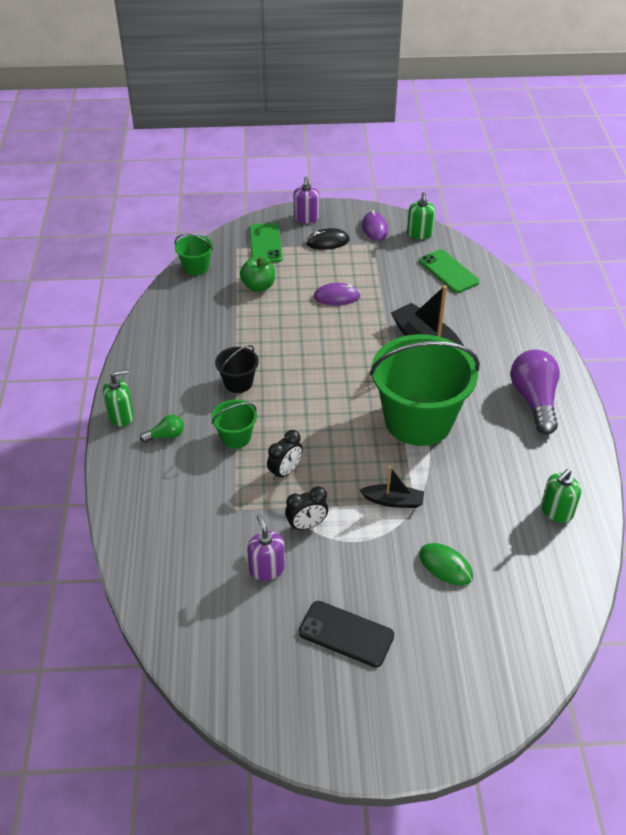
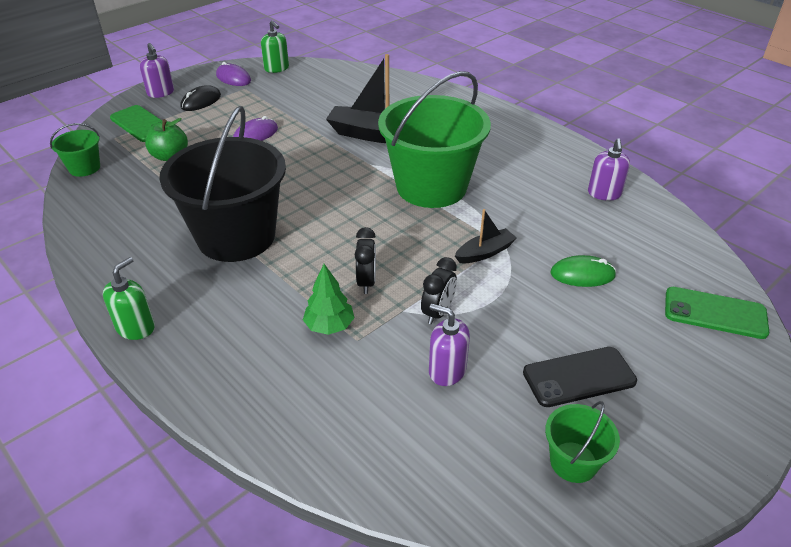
camera: 40 degrees left, 5 degrees down
(166, 436) = (209, 318): green light bulb -> none
(229, 488) = (329, 326): none -> green tree
(236, 437) = (285, 280): green bucket -> green bucket (573, 462)
(238, 382) = (236, 236): black bucket -> black bucket, size x2.28
(448, 272) = (330, 83): green phone -> green phone (715, 313)
(534, 400) = (497, 134): purple light bulb -> none
(556, 511) = (604, 193): green soap dispenser -> purple soap dispenser

